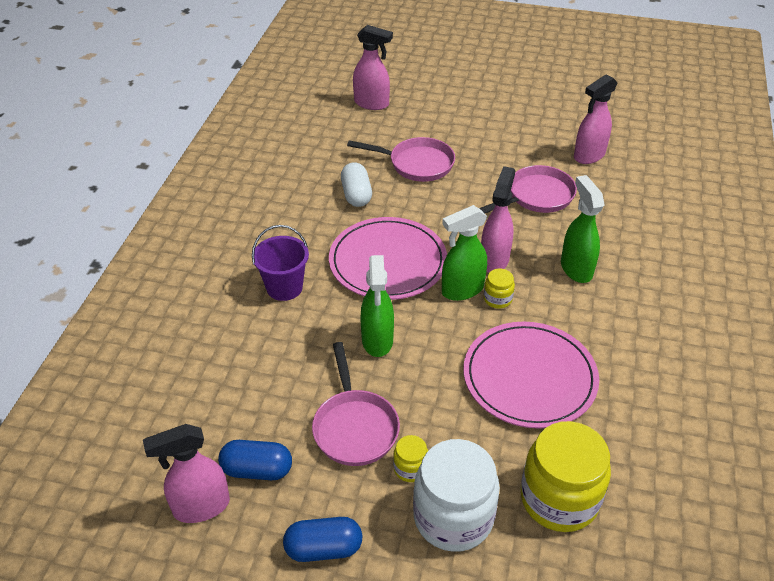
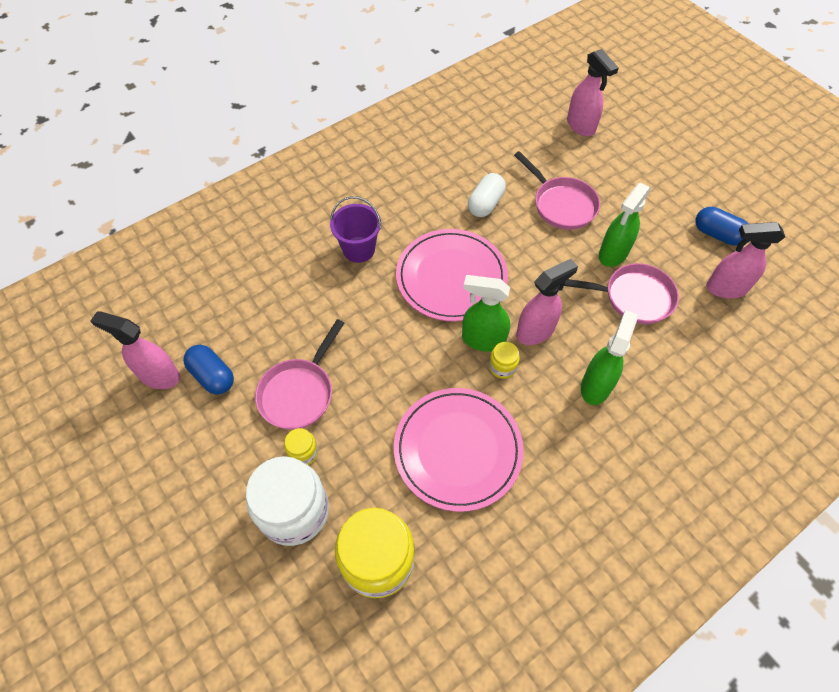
camera: 40 degrees right, 15 degrees up
(323, 548) = (197, 463): blue capsule -> blue capsule (717, 234)
(377, 341) = (379, 337): green spray bottle -> green spray bottle (613, 254)

